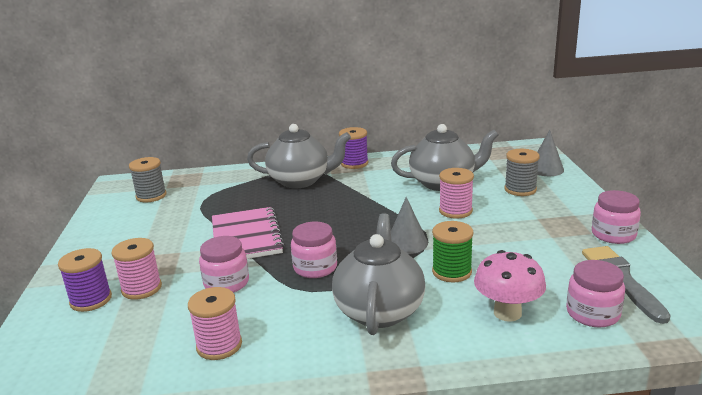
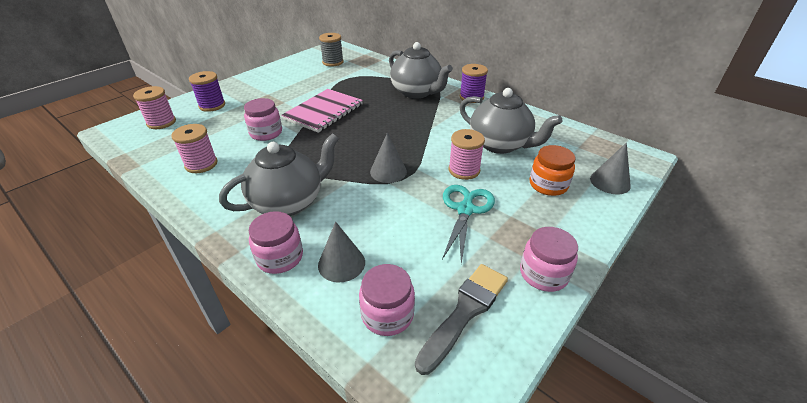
camera: 45 degrees right, 15 degrees up
(141, 288) = (235, 112): pink spool -> pink spool (161, 122)
(315, 268) = (315, 152): pink jar -> pink jar (280, 257)
(452, 272) = (371, 210): green spool -> none
(507, 232) = (465, 210): none -> turquoise scissors
(507, 313) = (341, 263): pink mushroom -> grey cone
(520, 189) = (548, 185): grey spool -> orange jar

